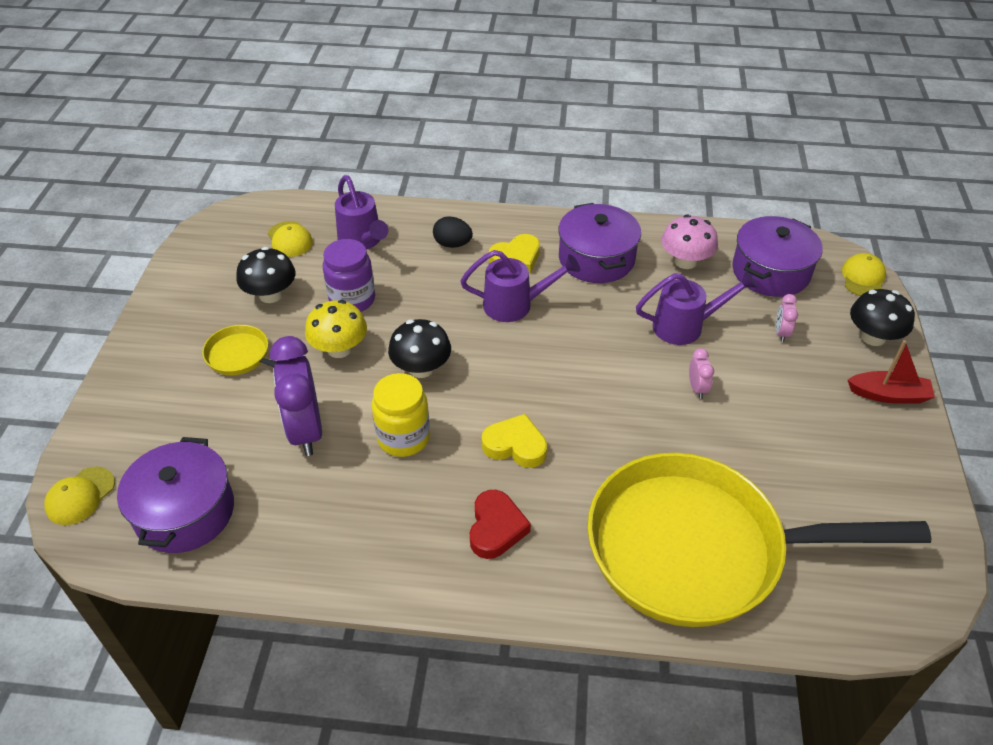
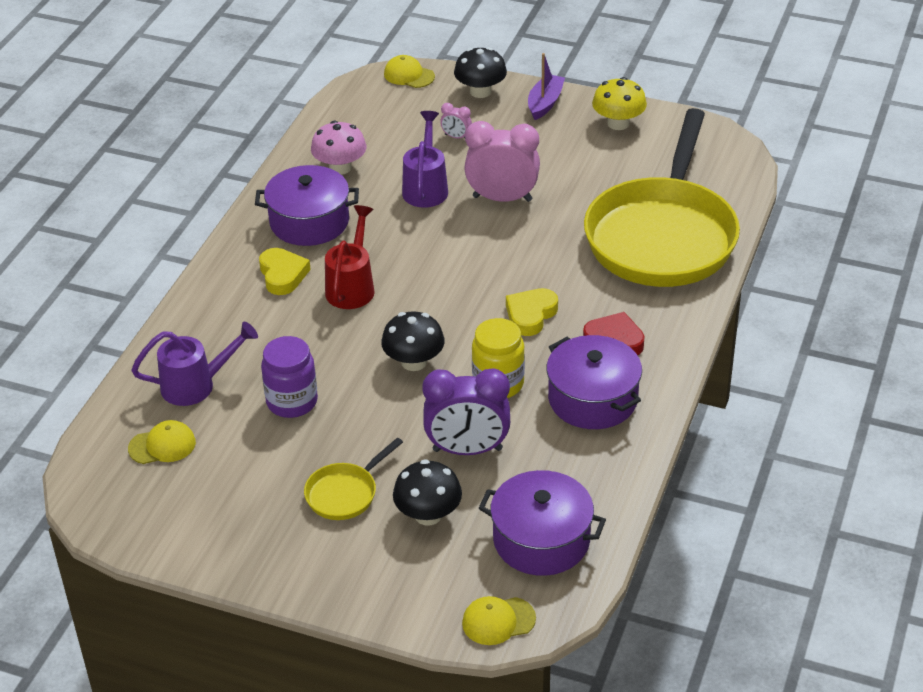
camera: 75 degrees left, 5 degrees down
(80, 496) = (498, 621): yellow cap -> yellow cap turned 120 degrees clockwise
(271, 295) = (254, 466): black mushroom -> black mushroom (428, 514)
(339, 349) = (363, 417): yellow mushroom -> yellow mushroom (618, 123)
(452, 244) = (237, 317): black egg -> none
(515, 305) = (352, 287): purple watering can -> red watering can
(697, 388) = (502, 198): pink clock -> pink clock, size x2.26
(770, 272) = (377, 122): purple pot -> purple pot (592, 399)
(888, 395) = (545, 103): red boat -> purple boat

